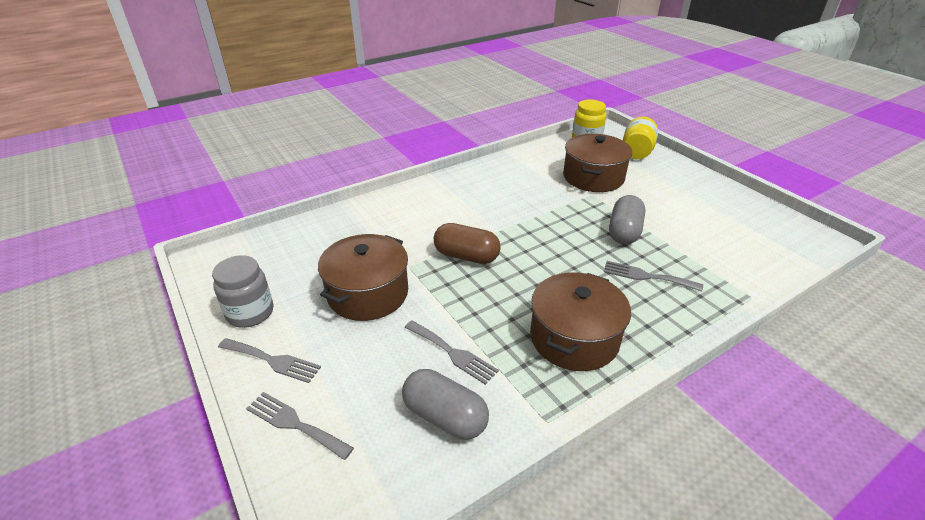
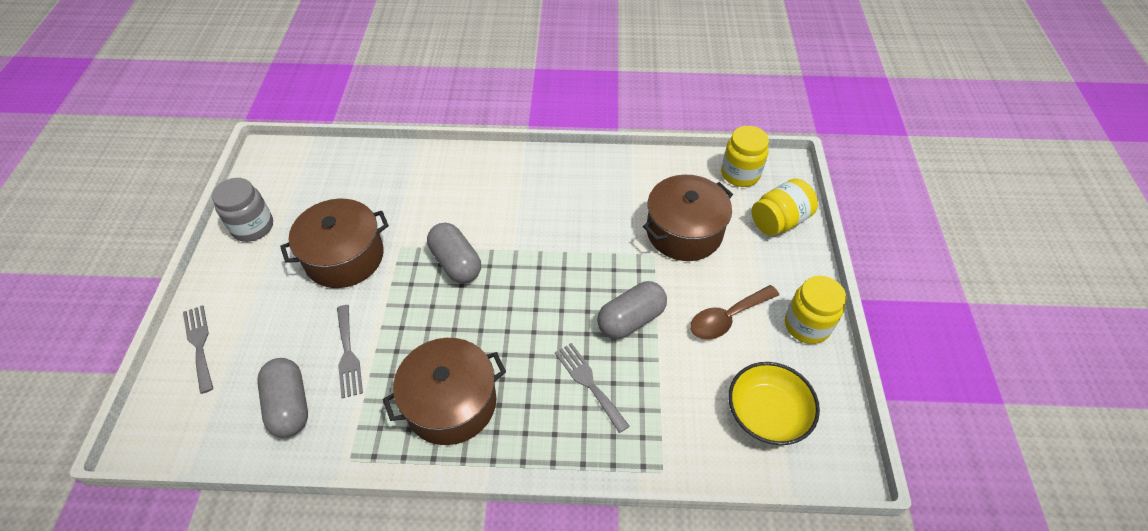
camera: 35 degrees right, 15 degrees up
(272, 361) = (230, 281): grey fork -> none
(466, 256) = (456, 263): brown capsule -> grey capsule
(674, 206) = (727, 318): none -> brown spoon
(717, 190) = (807, 325): none -> yellow jar
(759, 238) = (767, 413): none -> yellow bowl

